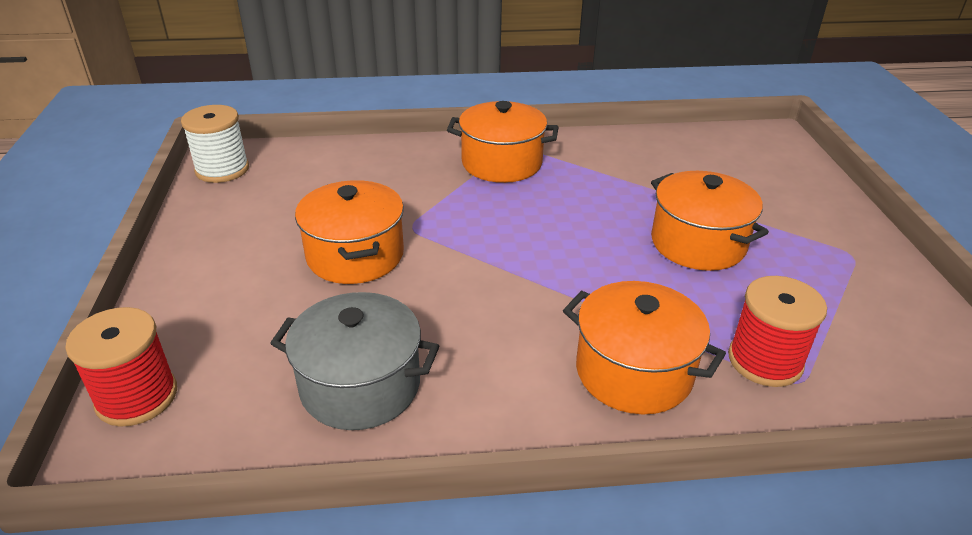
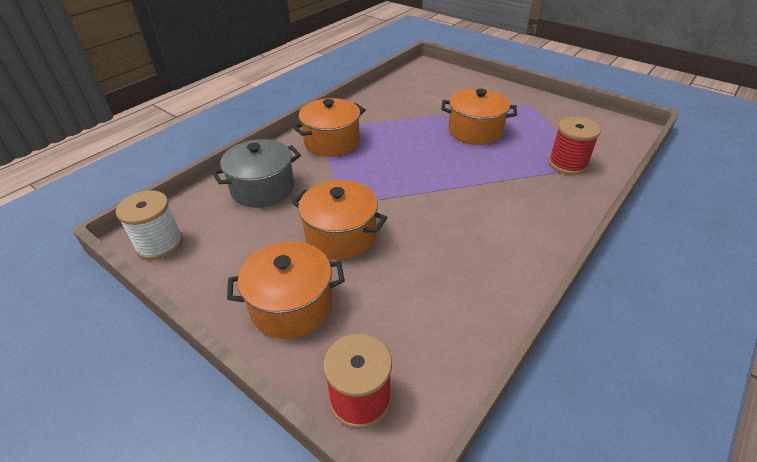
camera: 45 degrees left, 5 degrees up
(360, 386) = (456, 292): grey pot -> grey pot (263, 188)
(634, 372) = (539, 200): orange pot -> orange pot (291, 305)

